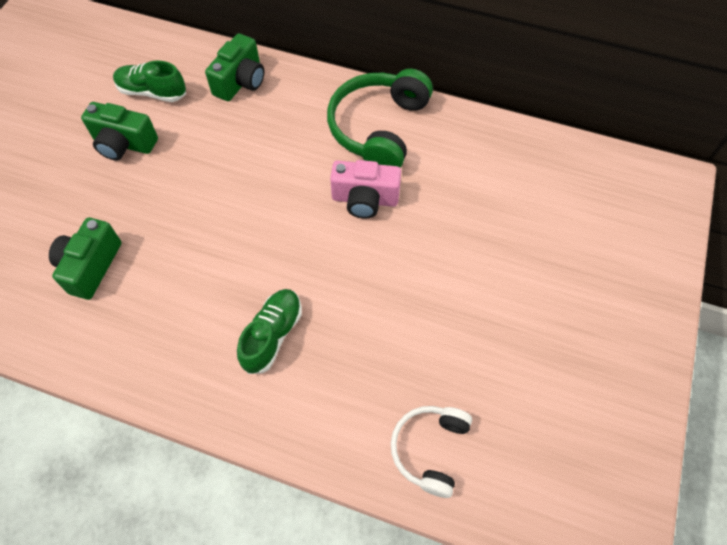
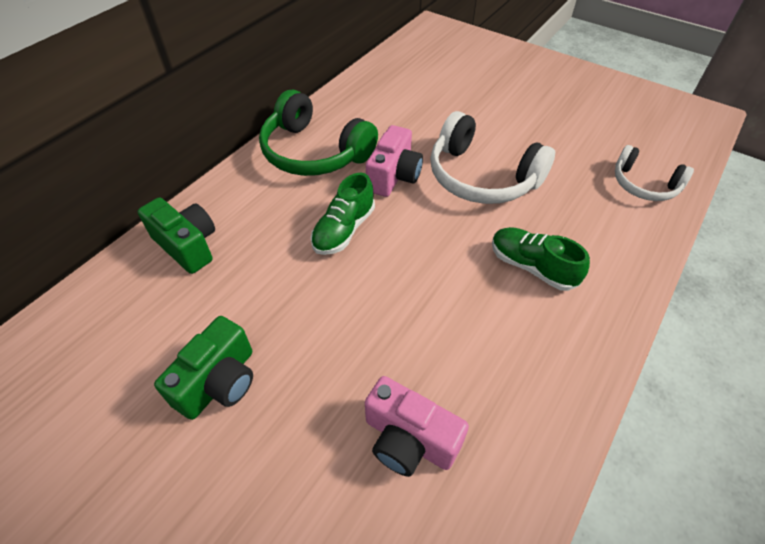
camera: 75 degrees left, 10 degrees down
(91, 266) = (409, 439): green camera -> pink camera
(152, 92) = (146, 339): green shoe -> green shoe (344, 230)
(389, 276) = (482, 177): none -> white headphones

